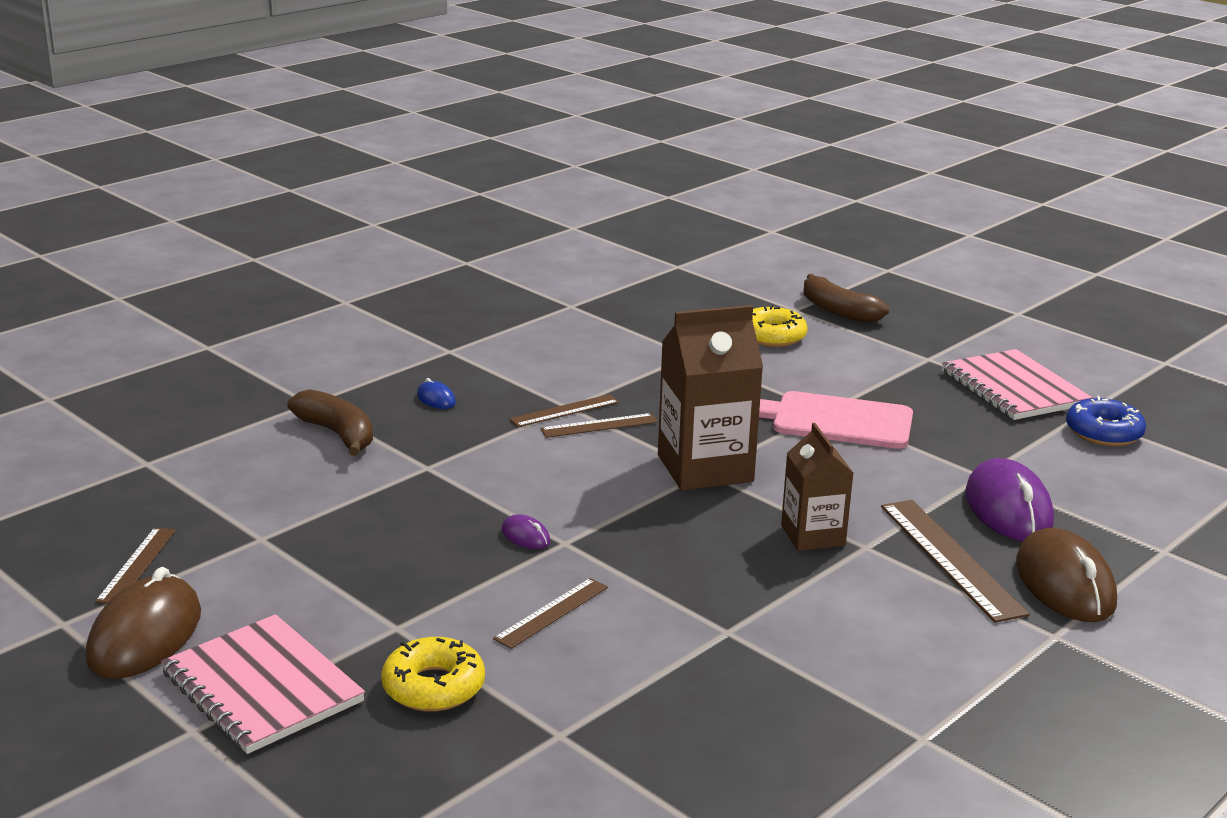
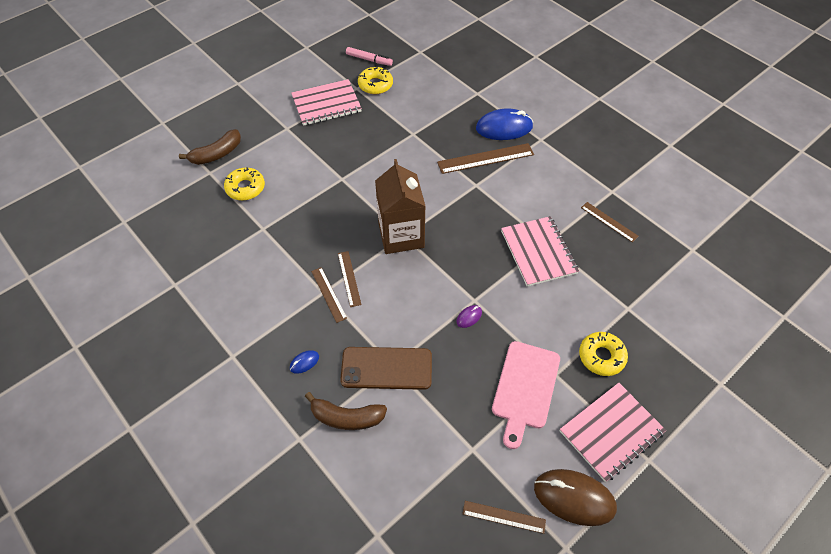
camera: 85 degrees left, 30 degrees up
(337, 434) = (346, 417): brown banana -> brown banana turned 135 degrees counterclockwise
(421, 462) = (386, 368): none -> brown phone
(552, 613) = (538, 308): brown ruler -> brown ruler (609, 221)
(698, 619) = (538, 252): none -> pink notebook
(813, 535) = (467, 202): brown carton -> none
(835, 420) = (353, 176): pink cutting board -> pink cutting board (525, 388)
(1008, 509) = (444, 131): purple mouse -> none
(1064, 584) = (504, 128): brown mouse -> blue mouse
(1103, 432) = (375, 85): blue donut -> yellow donut
(1178, 423) = (369, 60): none -> pink marker

